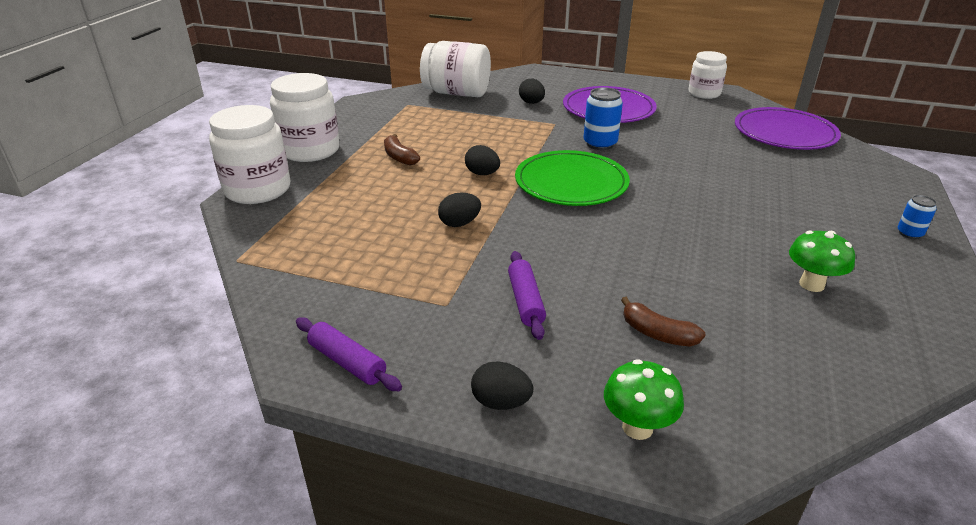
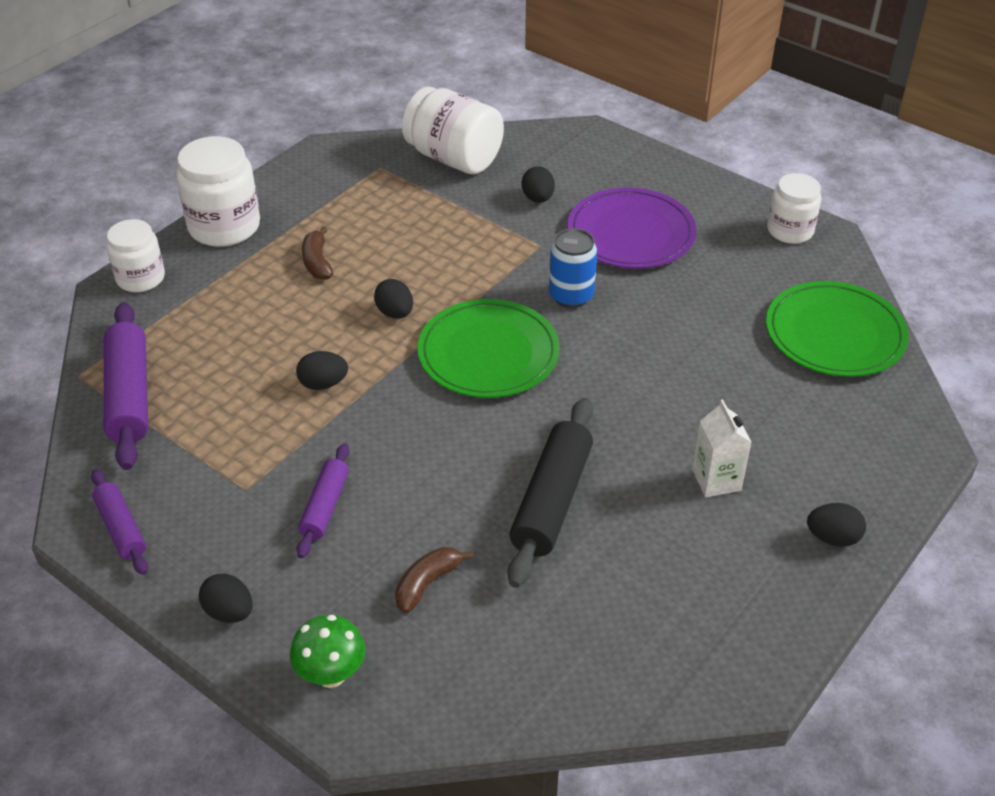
camera: 20 degrees right, 10 degrees up
(258, 189) = (140, 278): white jar -> white jar, size x0.64
(294, 264) = (129, 395): none -> purple rolling pin
(657, 333) = (427, 583): brown banana -> brown banana turned 75 degrees clockwise
(700, 256) = (551, 501): none -> black rolling pin
(784, 133) = (835, 334): purple plate -> green plate
(799, 219) = (716, 480): none -> white carton
(811, 284) = (643, 573): green mushroom -> none
(909, 233) = (833, 538): blue can -> black egg

